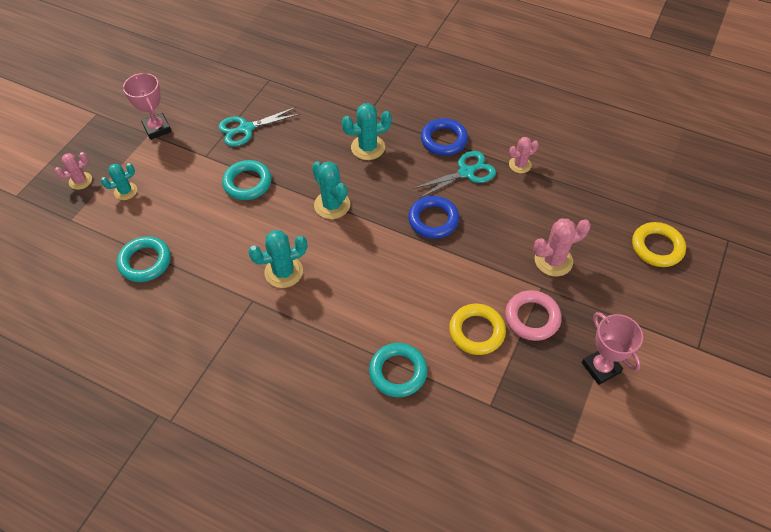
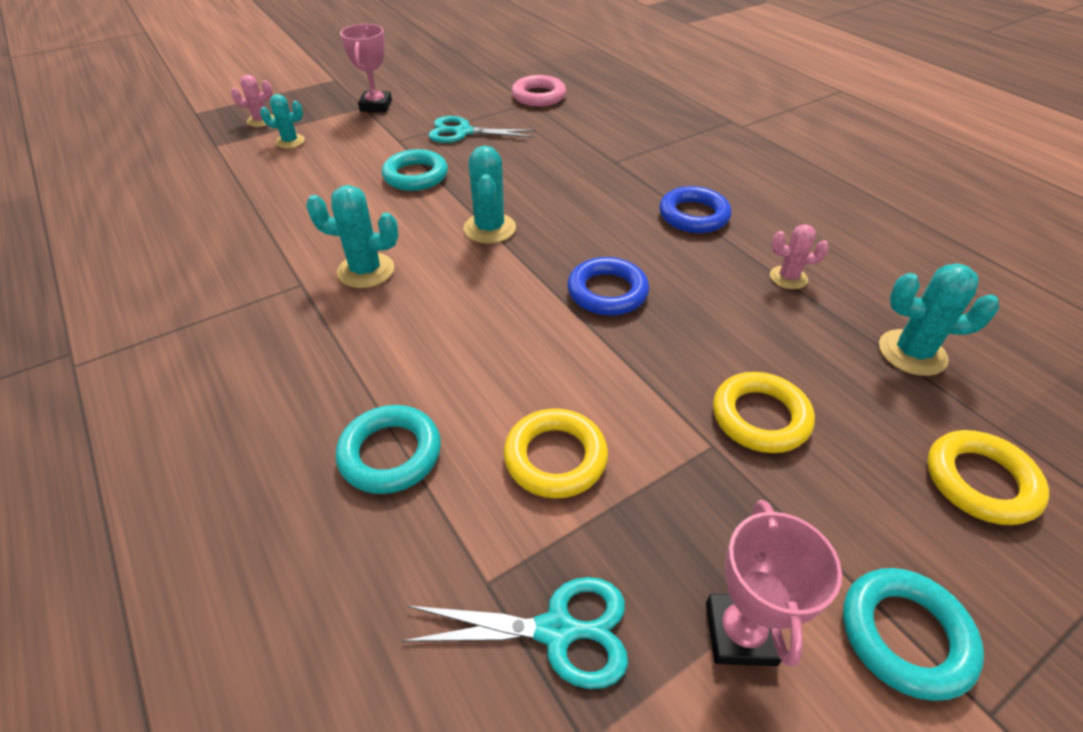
camera: 30 degrees right, 10 degrees down
(145, 262) = (237, 203): turquoise ring -> turquoise ring (905, 635)
(368, 147) = (586, 191): turquoise cactus -> turquoise cactus (912, 353)
(466, 172) = (698, 258): turquoise scissors -> turquoise scissors (556, 631)
(532, 318) = (663, 482): pink ring -> pink ring (538, 96)
(553, 261) = (760, 417): pink cactus -> yellow ring

